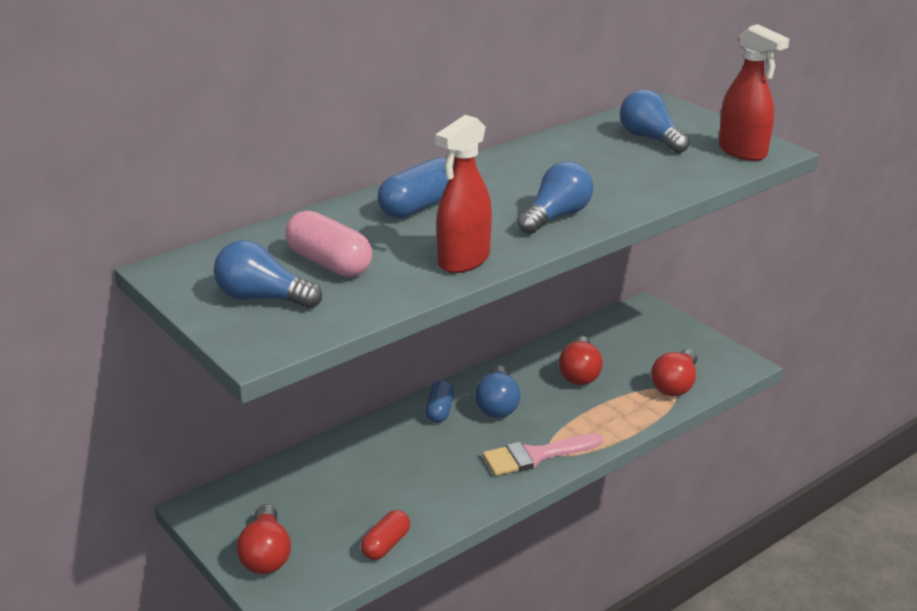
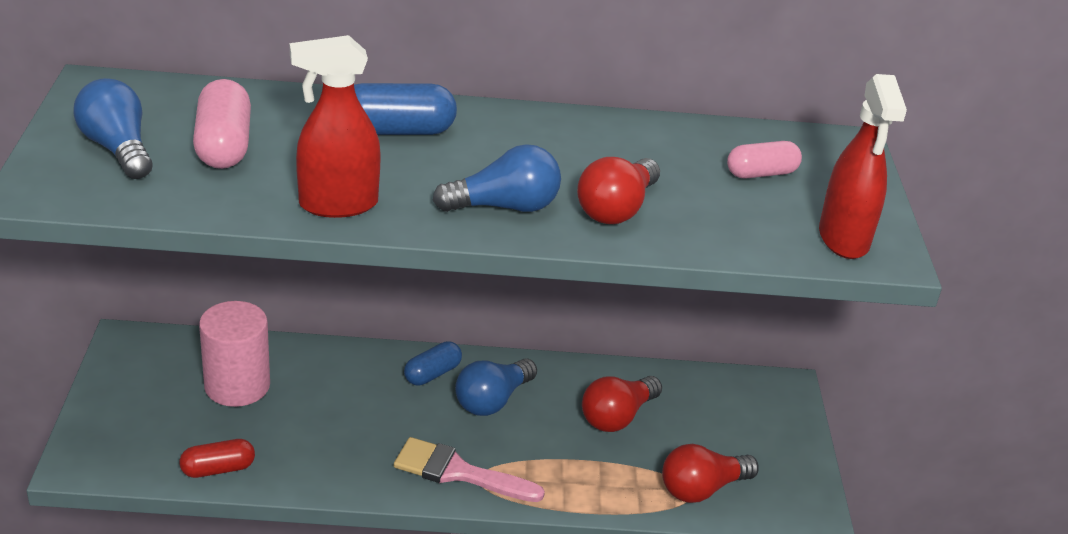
camera: 35 degrees right, 5 degrees up
(266, 555) = (119, 414): red light bulb -> red light bulb (617, 209)
(323, 489) = (237, 385): none -> pink cylinder
(650, 139) = (761, 173): blue light bulb -> pink capsule

